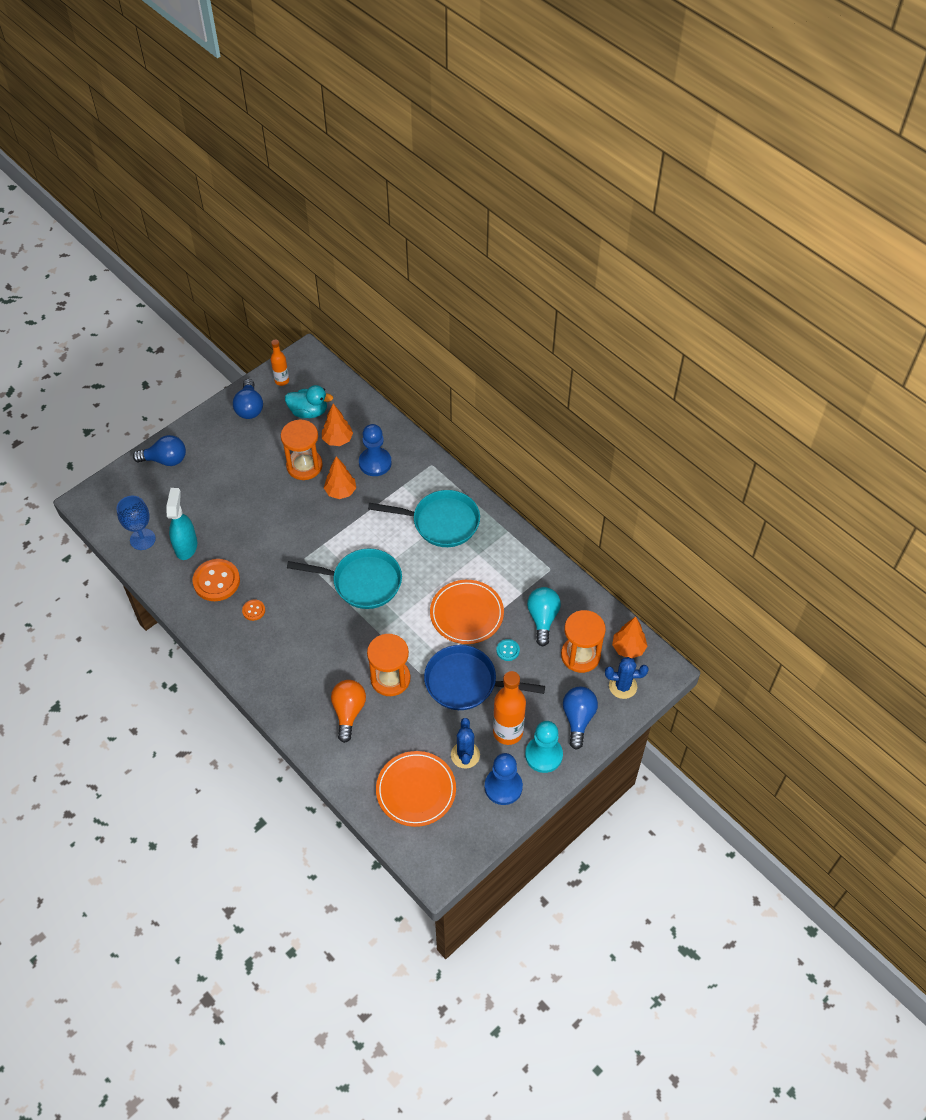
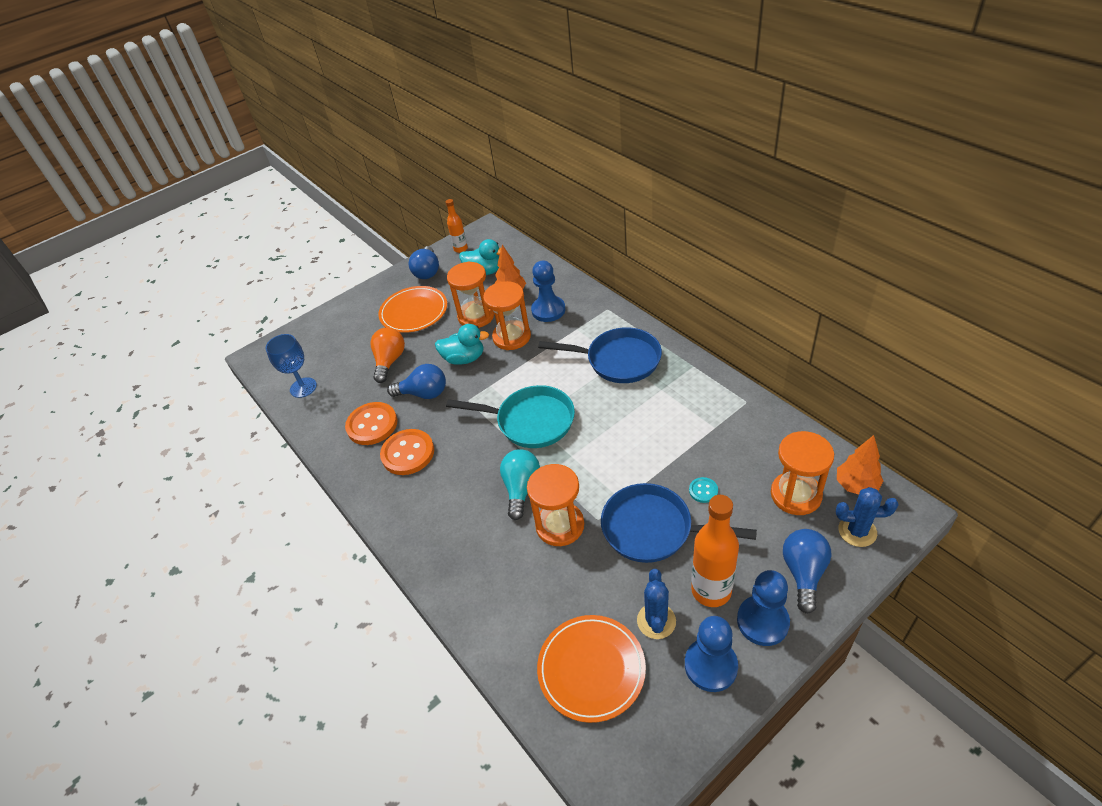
camera: 10 degrees right, 10 degrees down
(165, 460) = (340, 317): blue light bulb -> blue light bulb (424, 393)
(186, 546) = (346, 392): turquoise spray bottle -> none
(253, 610) = (408, 453): orange button -> orange button, size x2.06
(296, 514) = (464, 358): none -> turquoise duck
(341, 492) = (512, 337): orange tree -> orange hourglass
(348, 712) = (507, 565): orange light bulb -> orange light bulb (390, 361)
(441, 522) = (618, 360): turquoise pan -> blue pan
(466, 614) = (651, 451): orange plate -> orange plate (414, 312)
(543, 618) = (743, 454): turquoise light bulb -> turquoise light bulb (521, 488)
(543, 755) = (762, 621): turquoise pawn -> blue pawn

